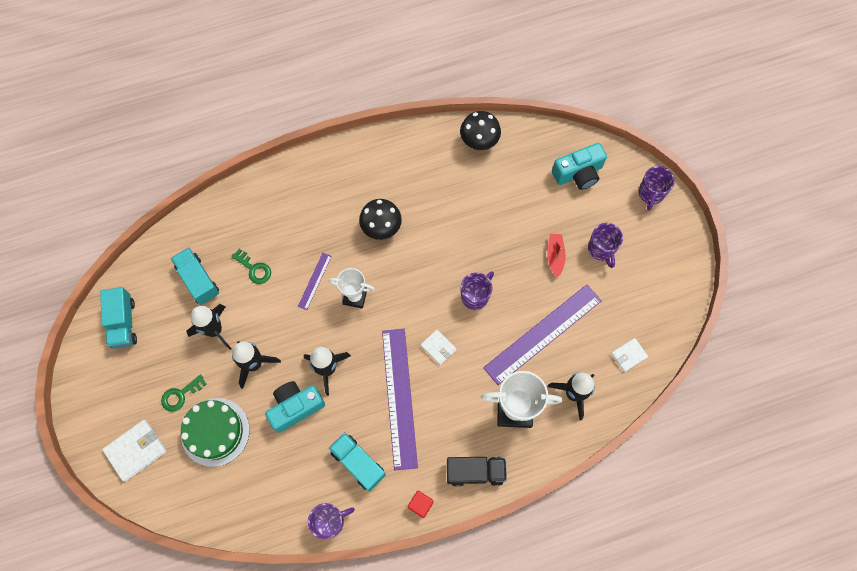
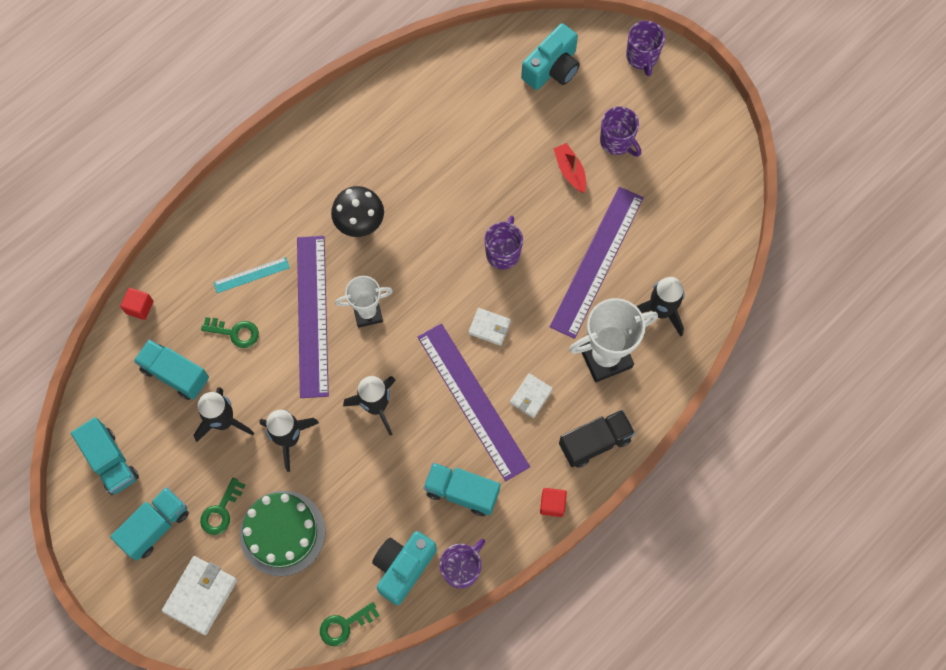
camera: 25 degrees left, 0 degrees up
(130, 385) = (155, 526): none -> turquoise truck
(197, 221) = (139, 307): none -> red cube
(225, 523) = (344, 625): none -> green key
(286, 232) = (251, 275): none -> turquoise ruler
(295, 407) = (361, 464): turquoise camera -> turquoise camera (403, 567)
(315, 281) = (312, 315): purple ruler -> purple ruler, size x2.21
(479, 141) = (424, 79): black mushroom -> none
(628, 355) = (700, 243): white wallet -> white wallet (531, 396)

